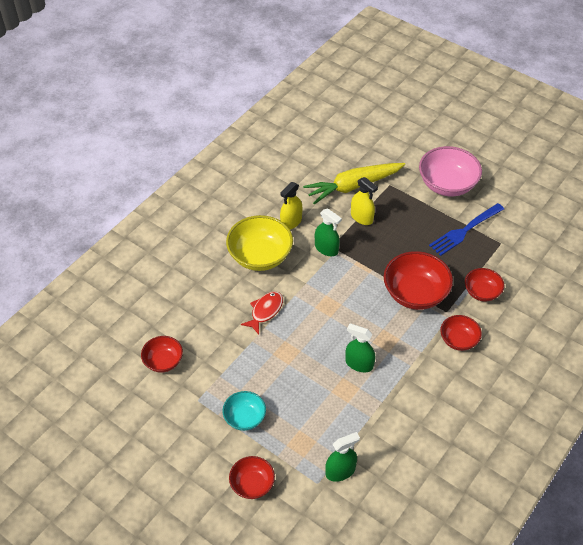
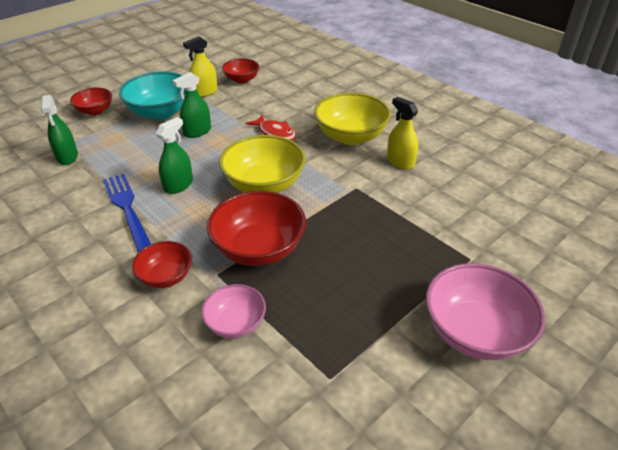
camera: 100 degrees right, 10 degrees down
(245, 418) = (160, 112): turquoise bowl -> turquoise bowl, size x1.73
(326, 248) = (353, 183): green spray bottle -> green spray bottle (197, 132)
(343, 305) = (264, 184): none -> yellow bowl
(353, 186) = (464, 221): yellow carrot -> none
(361, 217) = (403, 220): yellow spray bottle -> yellow spray bottle (205, 92)
(464, 230) = (366, 332): blue fork -> blue fork (127, 208)
(482, 292) = (235, 323): red bowl -> pink bowl

